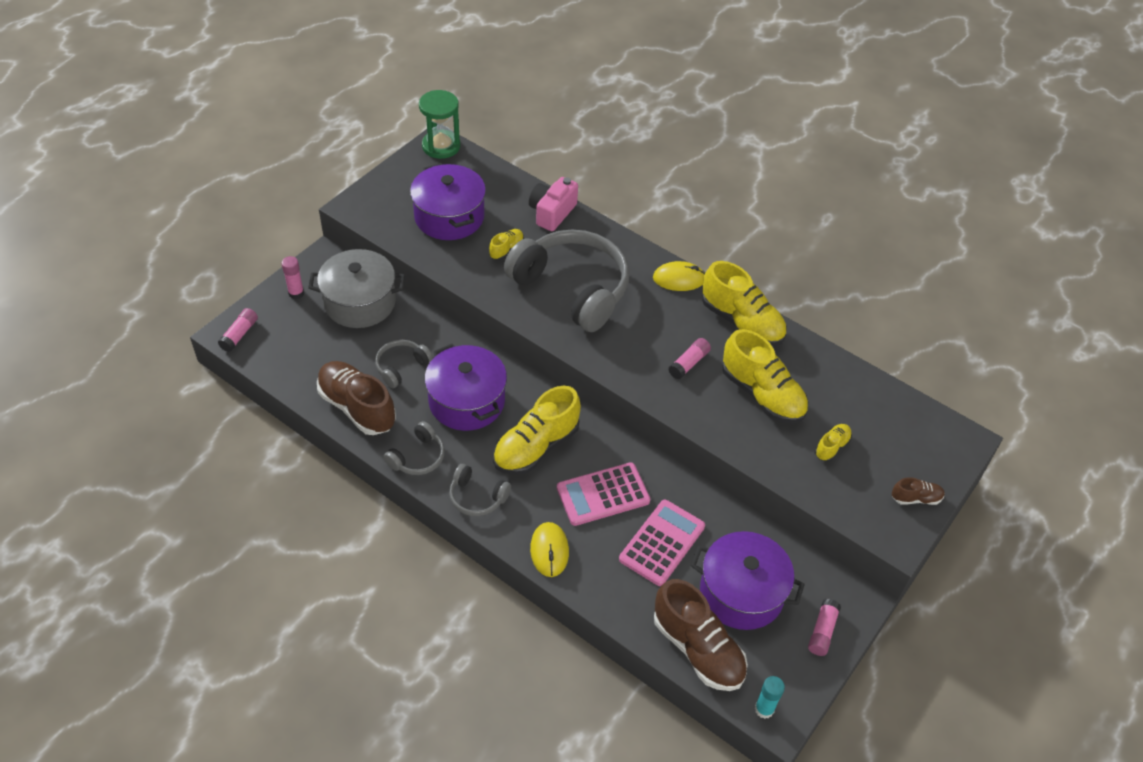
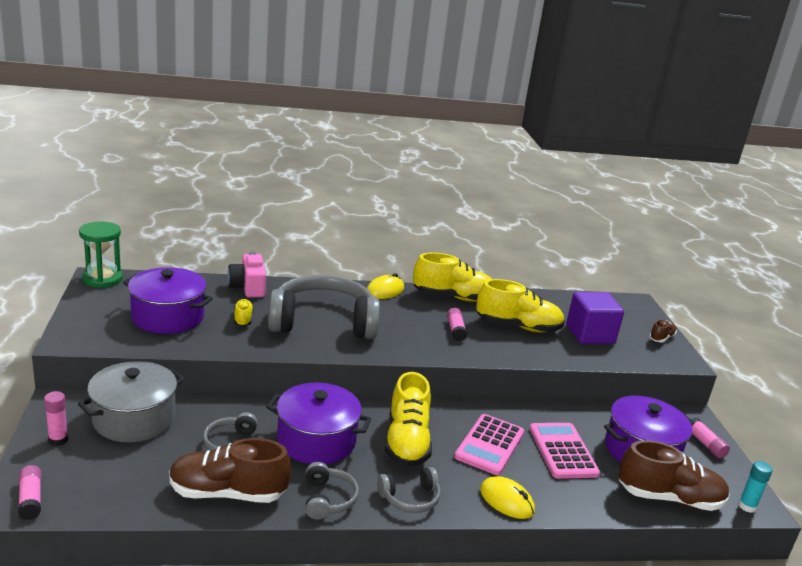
camera: 45 degrees left, 25 degrees down
(832, 447) = (590, 334): yellow shoe -> purple cube

